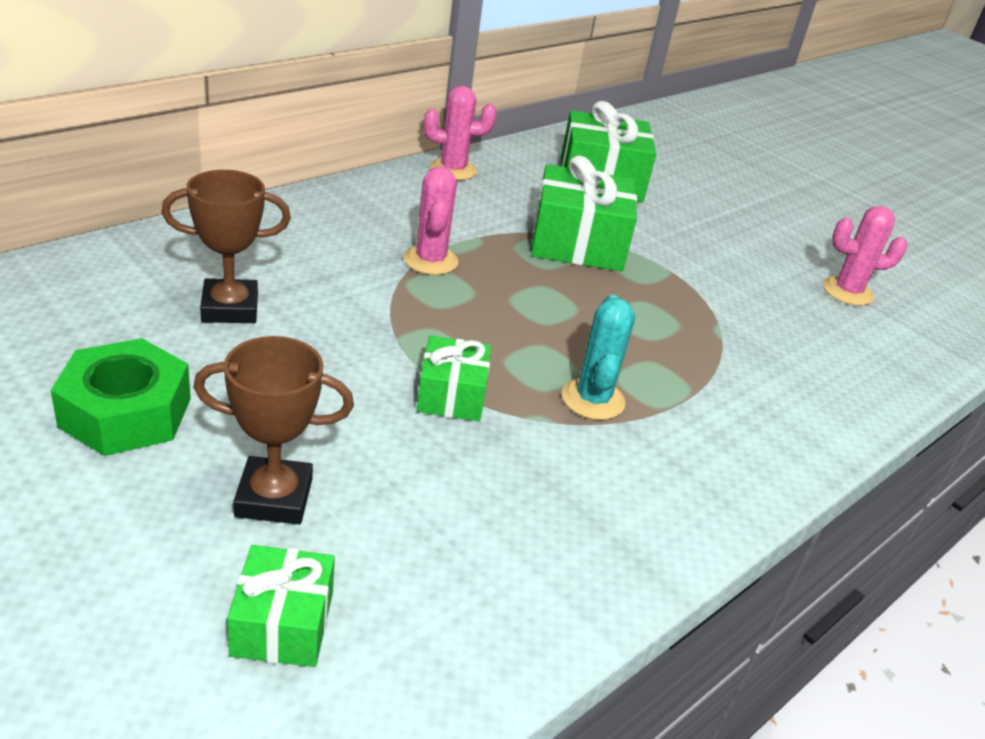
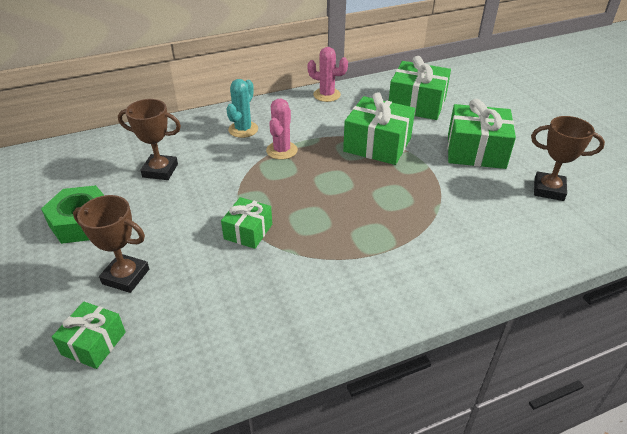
camera: 25 degrees right, 5 degrees up
(592, 399) = (329, 243): turquoise cactus -> turquoise cactus (243, 129)
(723, 244) = (476, 151): none -> green gift
(847, 291) = (548, 189): pink cactus -> brown trophy

